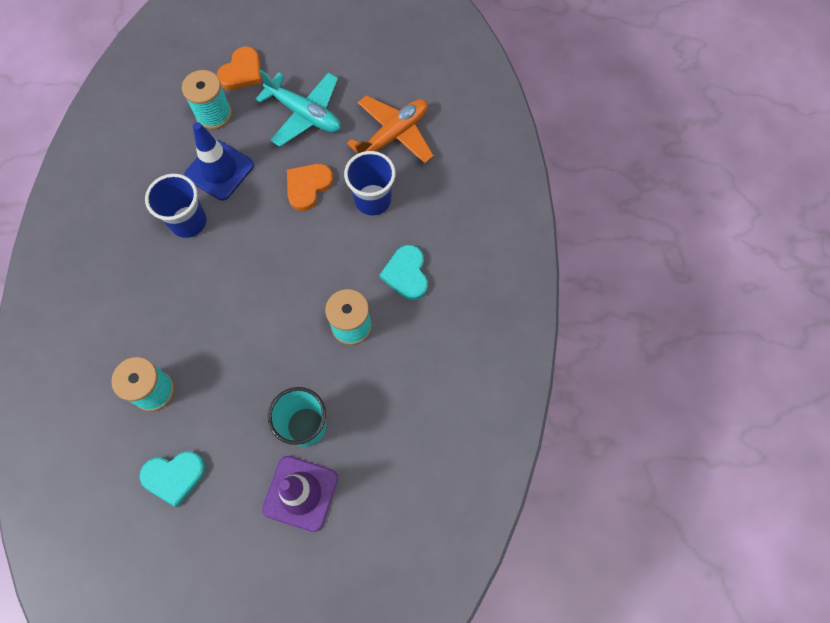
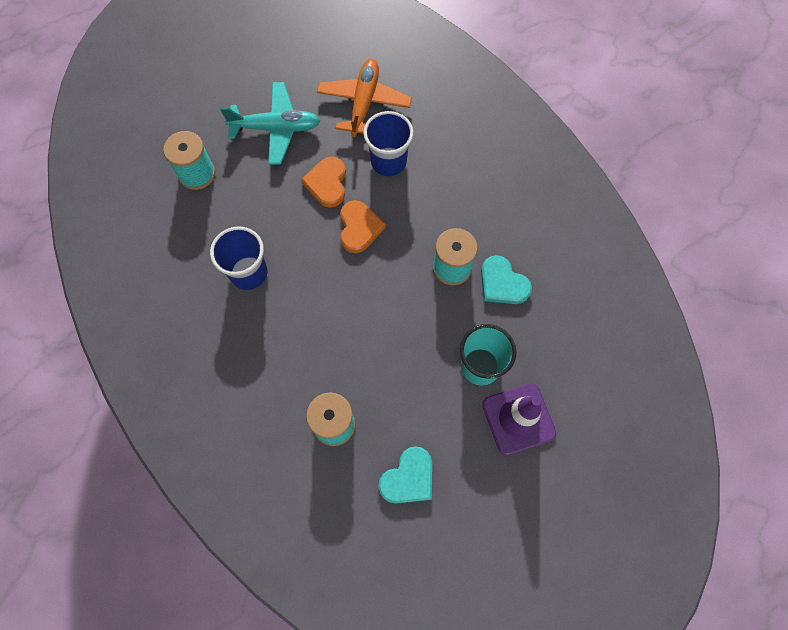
camera: 35 degrees left, 0 degrees up
(219, 170) = (240, 215): blue traffic cone -> none
(242, 72) = (192, 125): orange heart -> orange heart (359, 228)
(406, 274) = (461, 201): turquoise heart -> turquoise heart (502, 283)

